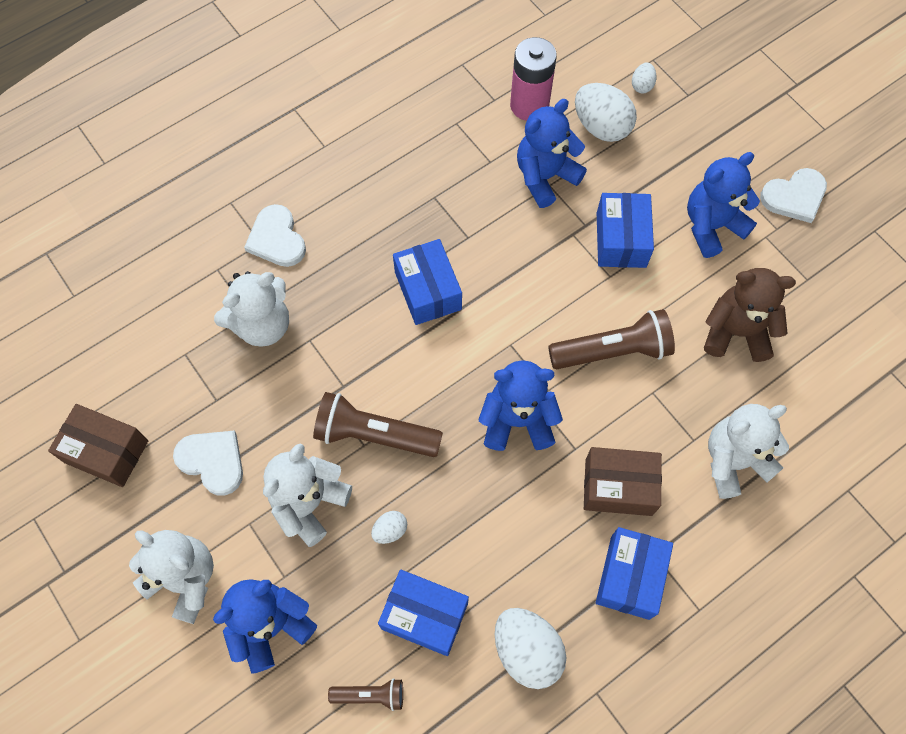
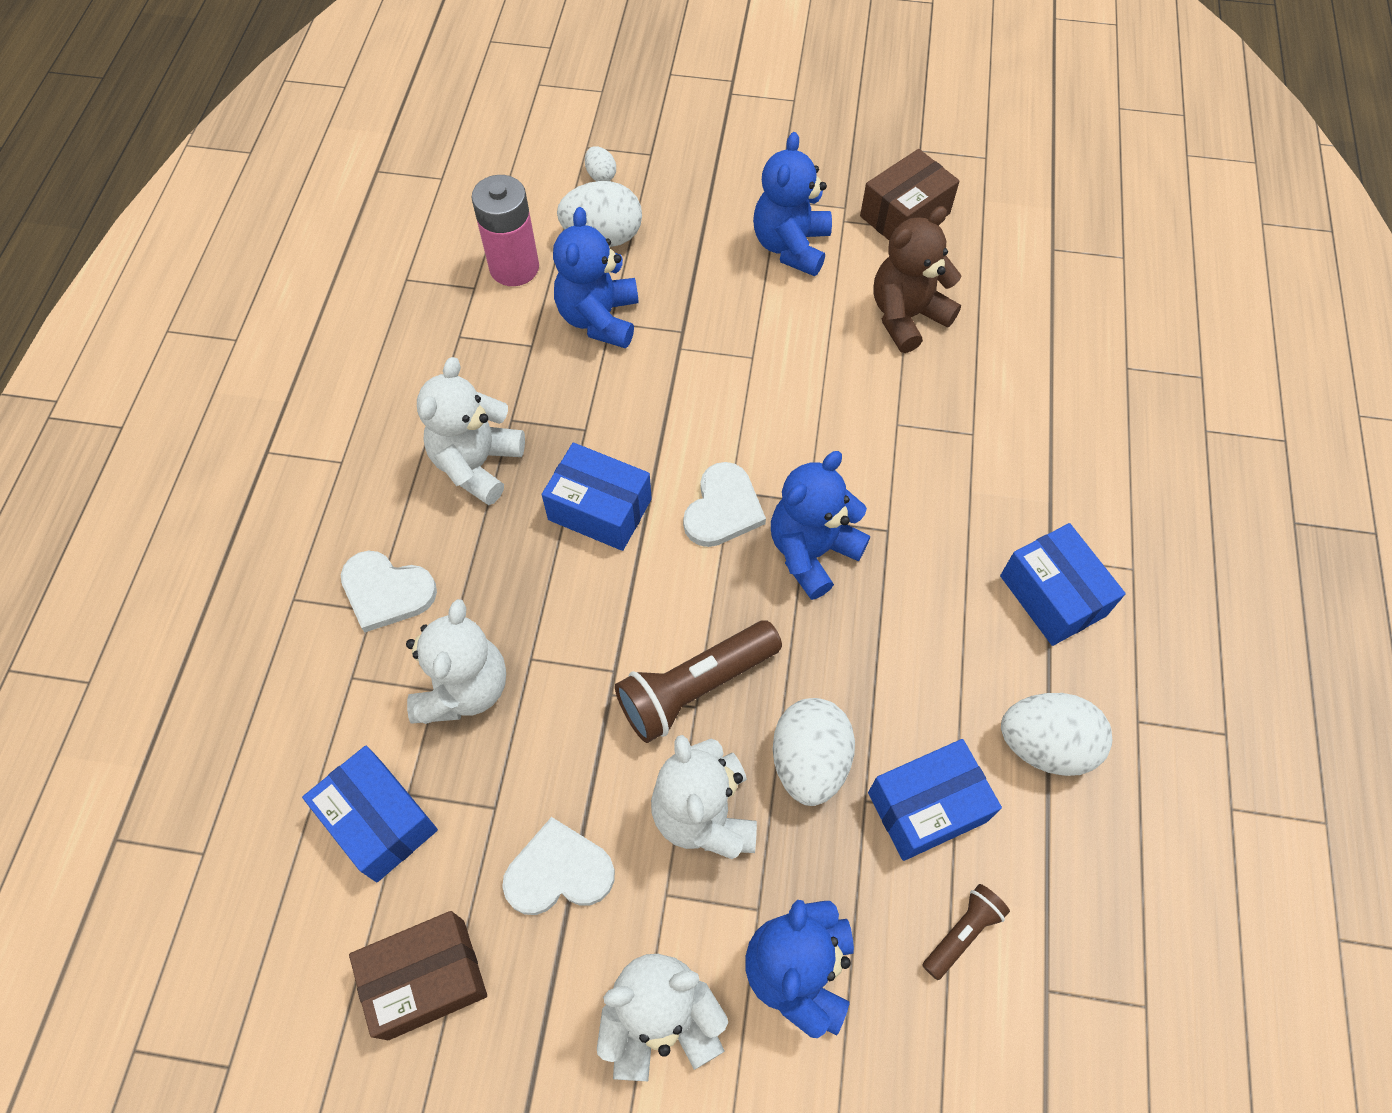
camera: 45 degrees left, 5 degrees down
(390, 530) = (809, 761): white egg -> white egg, size x2.04
(612, 351) = (826, 418): brown flashlight -> none
(618, 487) = (959, 529): brown box -> brown box (904, 215)
(621, 240) = (727, 319): blue box -> blue box (379, 820)
(734, 461) = (1021, 422): white teddy bear -> white teddy bear (477, 464)
(794, 197) = (830, 171): white heart -> white heart (723, 509)

